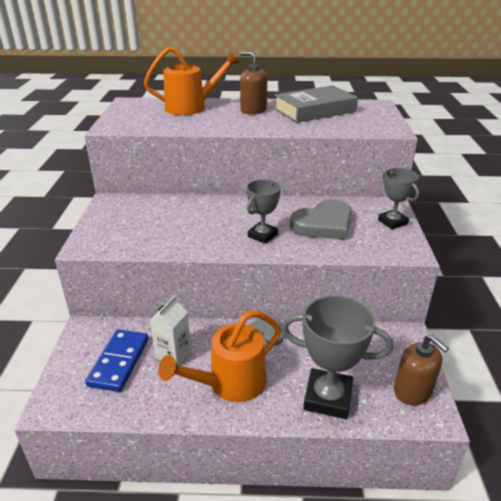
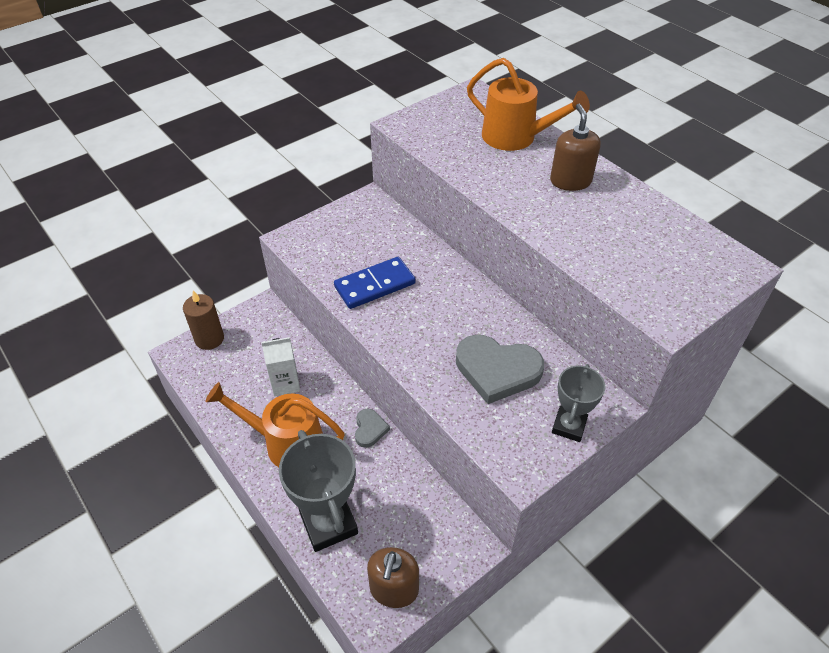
camera: 50 degrees right, 15 degrees up
(66, 377) = (209, 339): none -> brown candle
(119, 362) = (249, 357): blue domino -> blue domino (375, 285)
(262, 235) = (425, 336): grey trophy -> none
(314, 110) = (638, 225): grey book -> none

